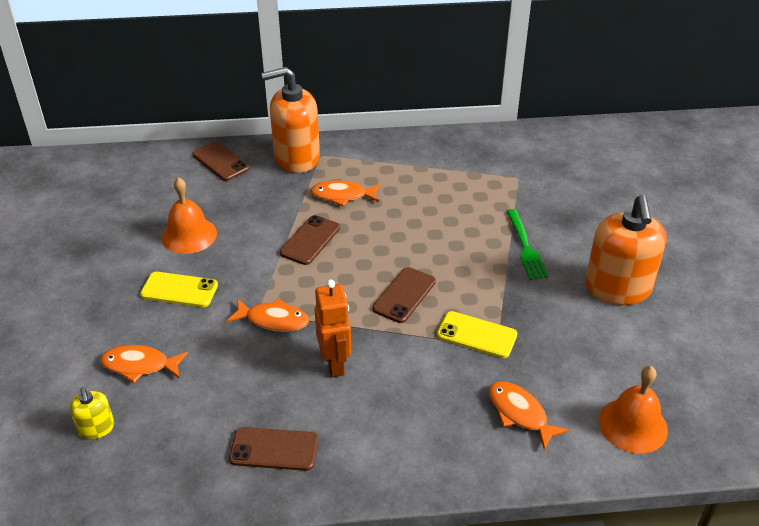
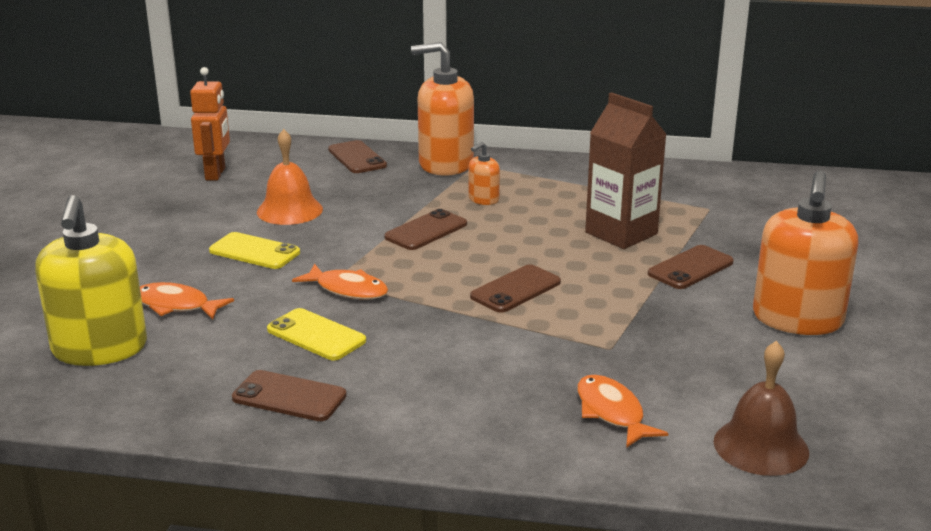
camera: 15 degrees right, 15 degrees down
(96, 428) = (100, 349): yellow soap dispenser -> yellow soap dispenser, size x2.15
(335, 363) = (401, 335): orange robot -> orange robot (216, 174)
(342, 196) = (483, 199): orange fish -> orange soap dispenser
(462, 217) = (621, 233): none -> brown carton
(476, 335) = (589, 335): yellow phone -> yellow phone (316, 335)
(525, 247) = (690, 268): green fork -> brown phone
(633, 425) = (761, 446): orange bell -> brown bell

